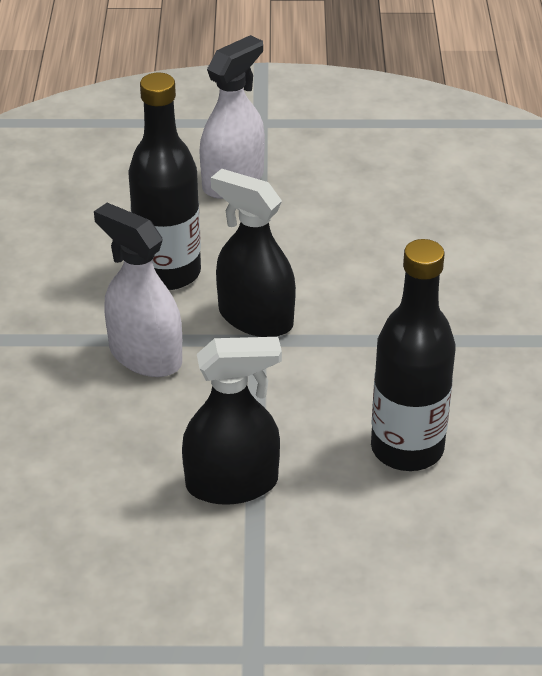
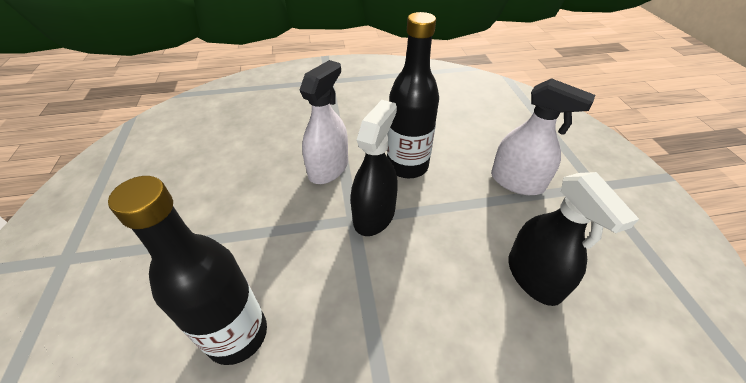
camera: 80 degrees right, 5 degrees up
(232, 484) = (213, 226): black spray bottle -> black spray bottle (534, 277)

